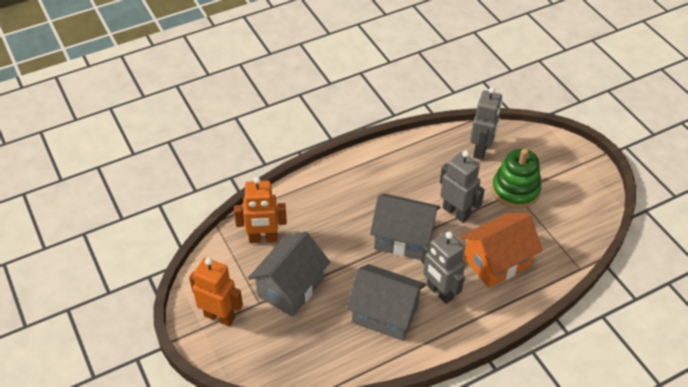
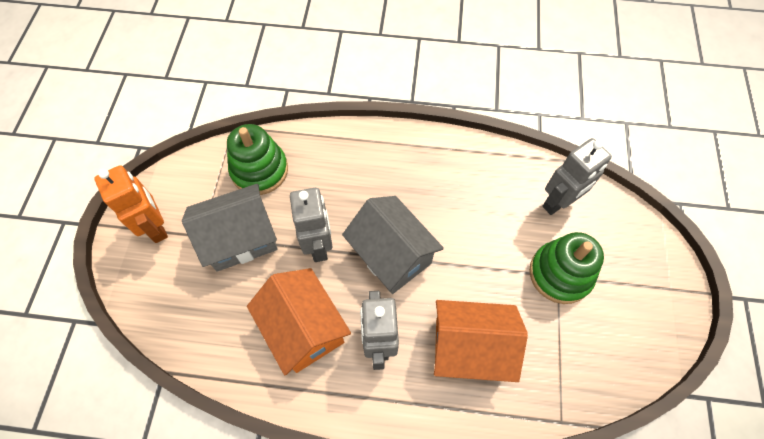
camera: 35 degrees right, 15 degrees up
(263, 238) = (259, 170): orange robot -> green stacking toy
(385, 314) = (304, 329): grey house -> orange house
(456, 212) = (472, 259): grey robot -> grey robot (319, 245)

